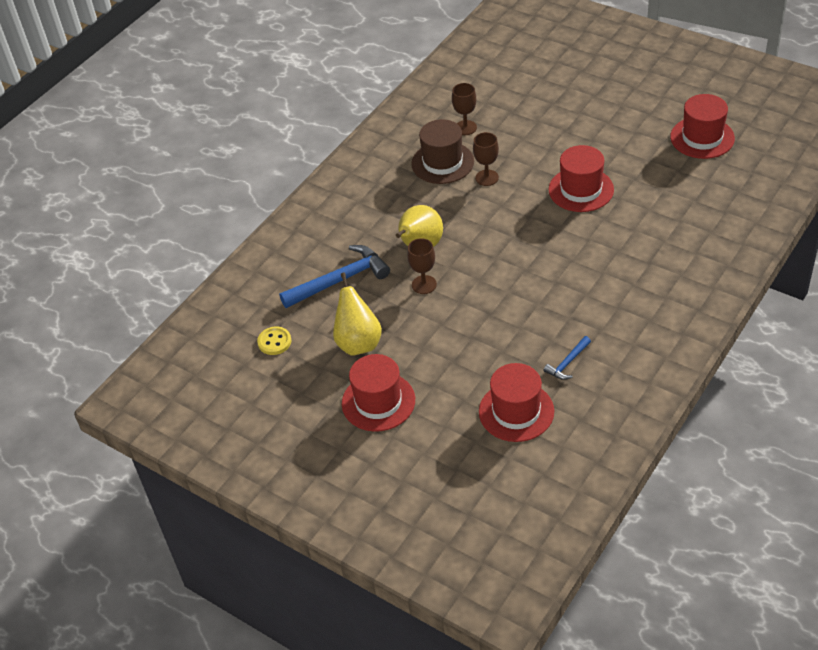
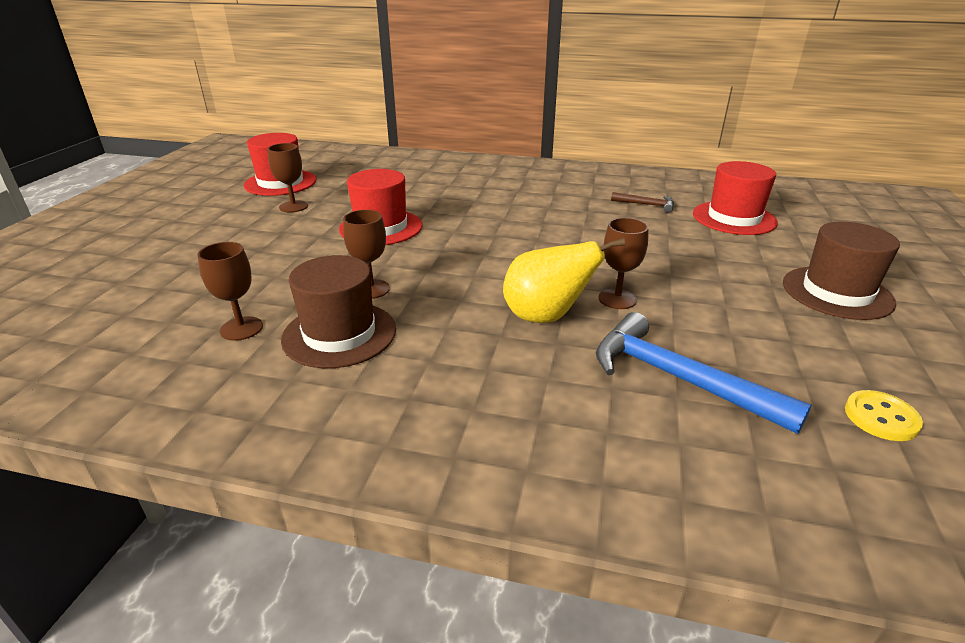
camera: 115 degrees left, 15 degrees down
(358, 343) = (773, 329): yellow pear -> none
(378, 402) = (837, 292): red hat -> brown hat
(567, 363) = (646, 205): blue hammer -> brown hammer
(641, 145) = (293, 206): none -> brown goblet

